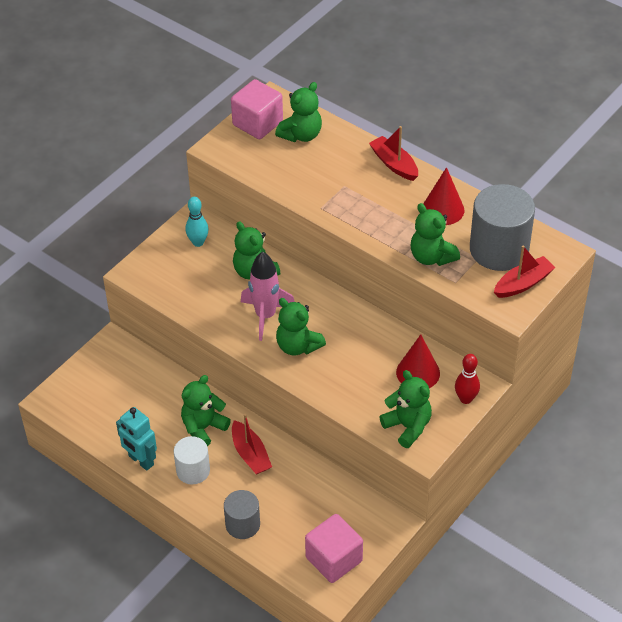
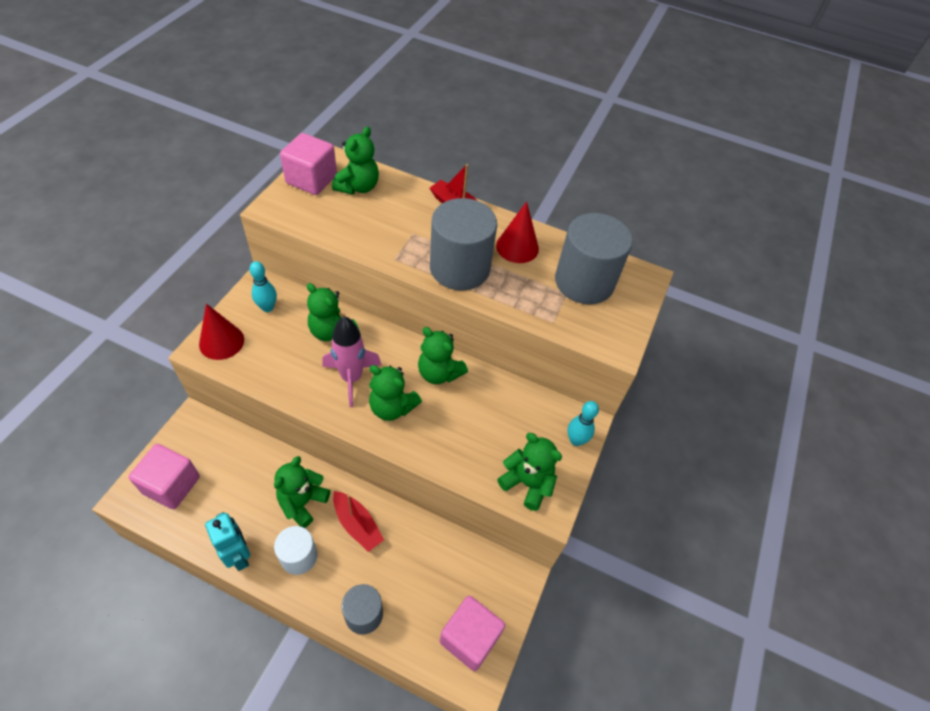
camera: 20 degrees left, 5 degrees up
(88, 395) = (171, 485): none -> pink cube
(140, 460) = (239, 555): turquoise robot -> turquoise robot turned 150 degrees counterclockwise
(380, 223) = (459, 268): none -> grey cylinder
(418, 372) = (521, 418): red cone -> red cone (221, 342)
(431, 257) = (521, 298): green teddy bear -> green teddy bear (439, 373)
(465, 399) = (576, 440): red bowling pin -> turquoise bowling pin
(523, 283) = (620, 315): red boat -> none

